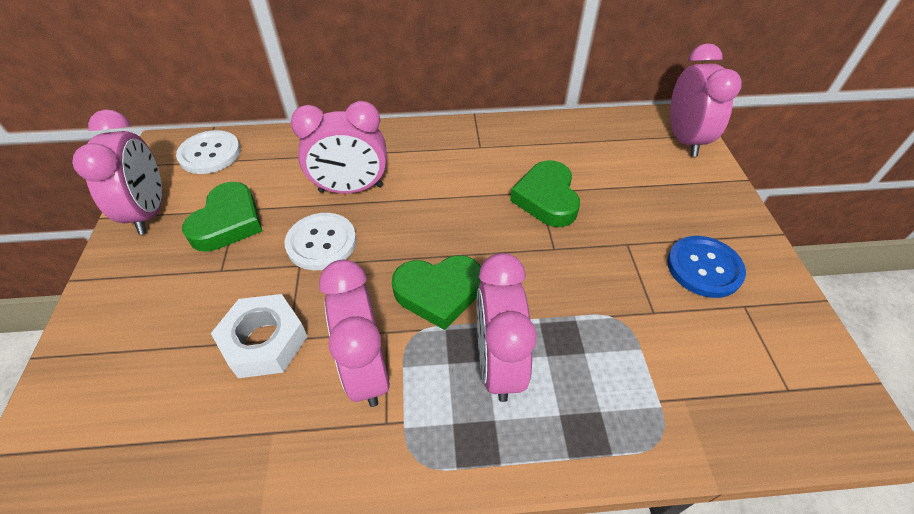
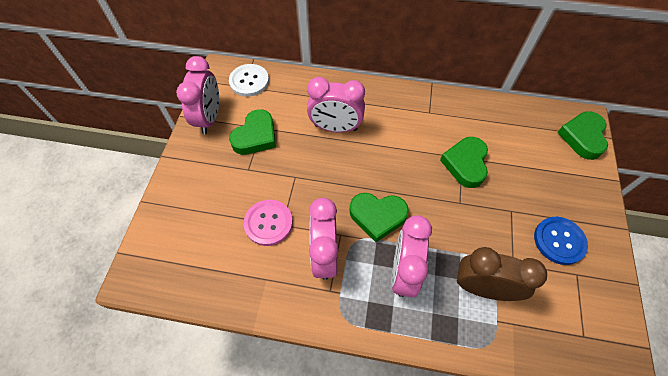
camera: 15 degrees right, 10 degrees up
(264, 341) = (268, 223): white nut -> pink button
(321, 243) = (311, 164): white button -> none
(622, 357) = (482, 287): none -> brown clock
(684, 139) = (582, 137): pink clock -> green heart

